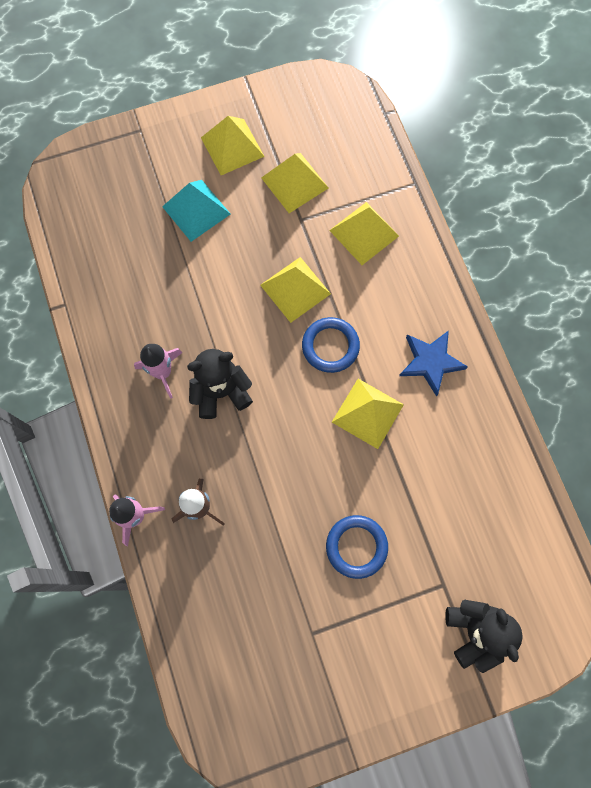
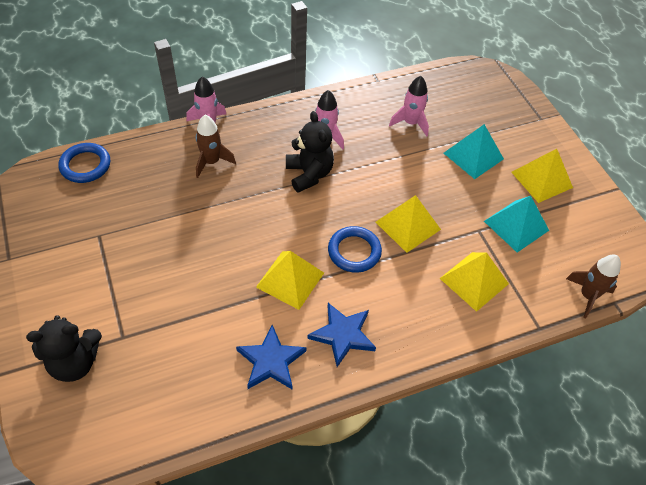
camera: 85 degrees right, 20 degrees down
(142, 272) = (410, 123): none -> pink rocket
(294, 182) = (516, 225): yellow pyramid -> turquoise pyramid
(356, 546) = (167, 268): blue ring -> blue ring (85, 165)
(378, 134) = (587, 296): none -> brown rocket
(462, 431) = (271, 361): none -> blue star

